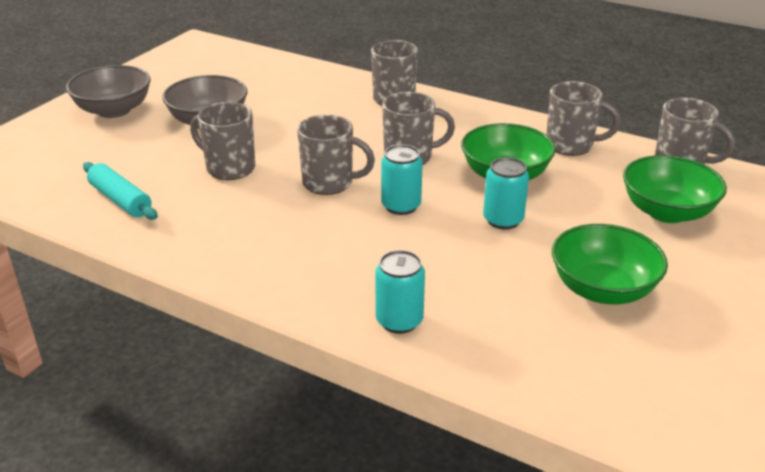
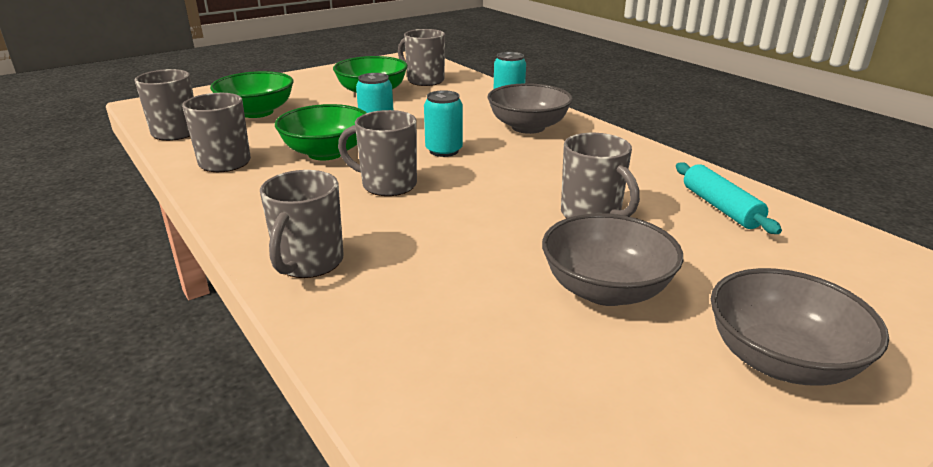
camera: 155 degrees left, 5 degrees down
(329, 183) = (491, 179): grey mug -> grey mug (424, 80)
(339, 269) = (528, 127): none -> grey bowl

